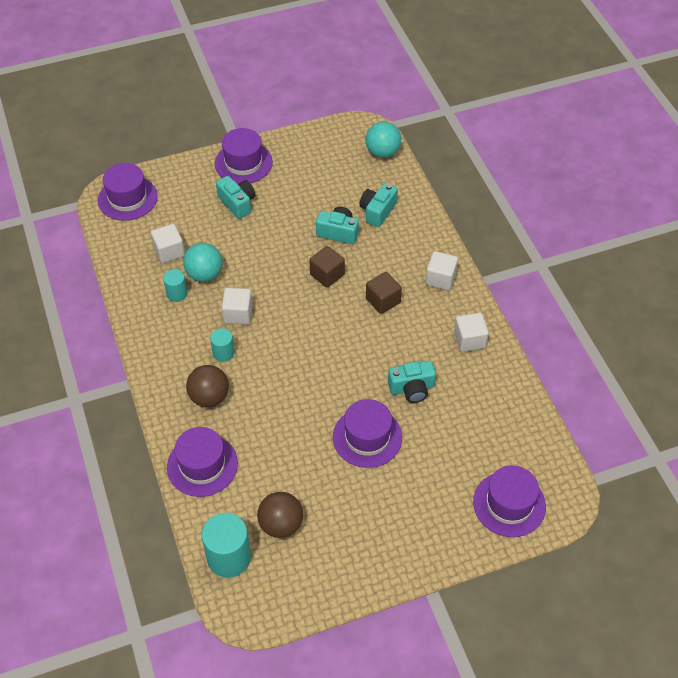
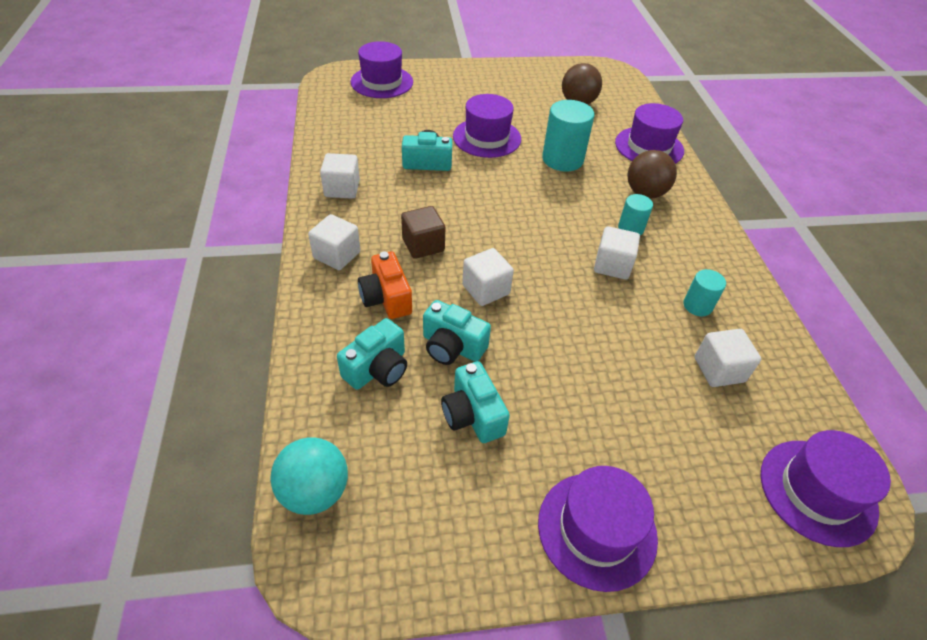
camera: 170 degrees left, 5 degrees down
(204, 274) = (660, 324): turquoise ball -> none
(229, 557) = (623, 94): turquoise cylinder -> turquoise cylinder (562, 159)
(237, 203) = (610, 435): turquoise camera -> turquoise camera (473, 415)
(327, 275) = (486, 289): brown cube -> white cube
(391, 254) = (386, 298): none -> orange camera

